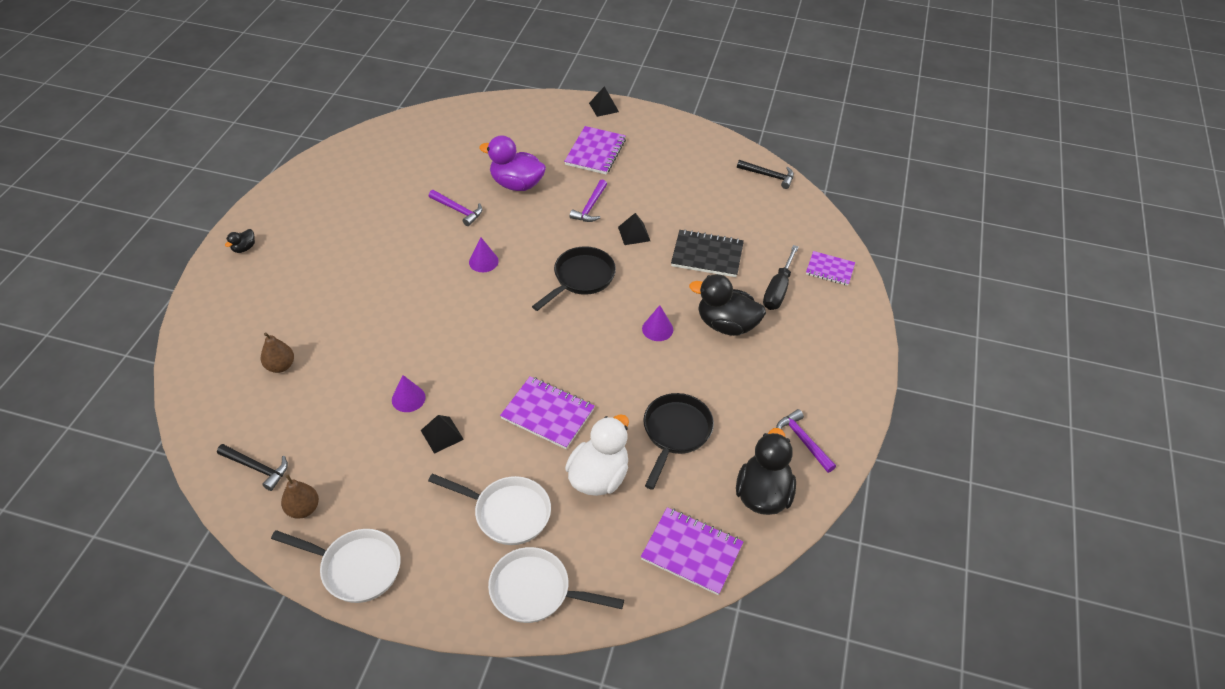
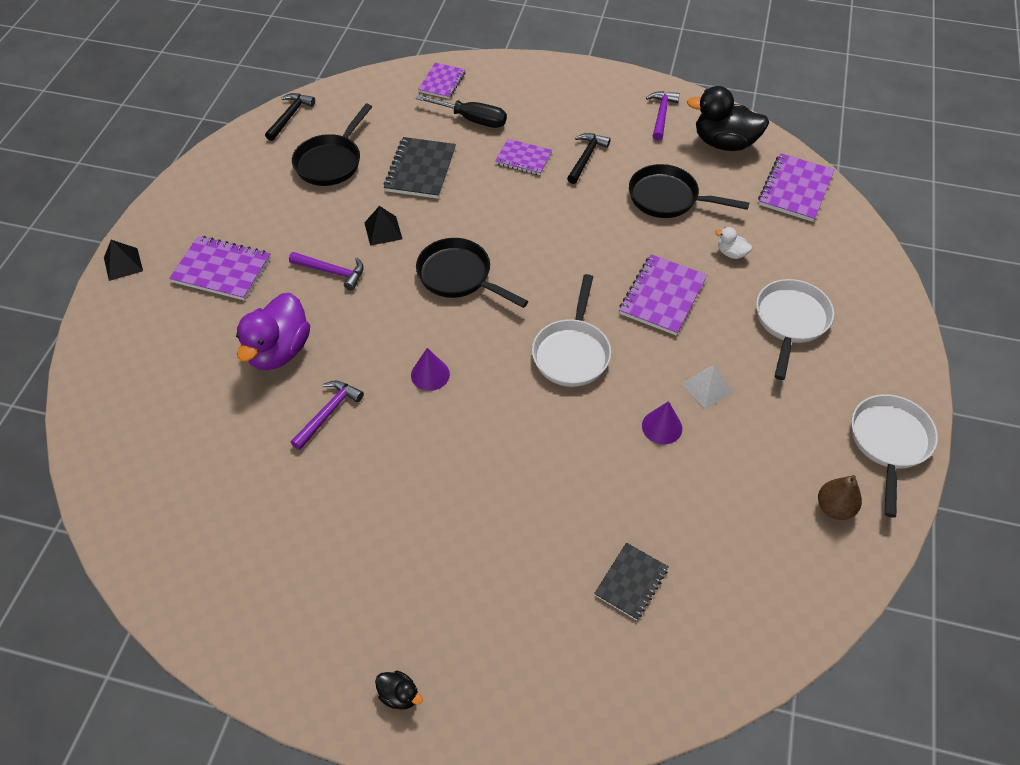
camera: 90 degrees left, 5 degrees up
(257, 468) = (792, 572): black hammer -> black hammer (586, 158)
(280, 366) = (631, 582): brown pear -> black notebook
(442, 434) = (707, 387): black pyramid -> white pyramid
(536, 591) = (866, 294): white pan -> white pan (572, 352)
(598, 476) = (731, 253): white duck -> white duck, size x0.45
(657, 329) = (533, 210): purple cone -> none
(714, 202) = (331, 162): none -> black pan
(726, 324) = (523, 158): black duck -> purple notebook
(803, 441) = (661, 115): purple hammer -> purple hammer turned 135 degrees clockwise

